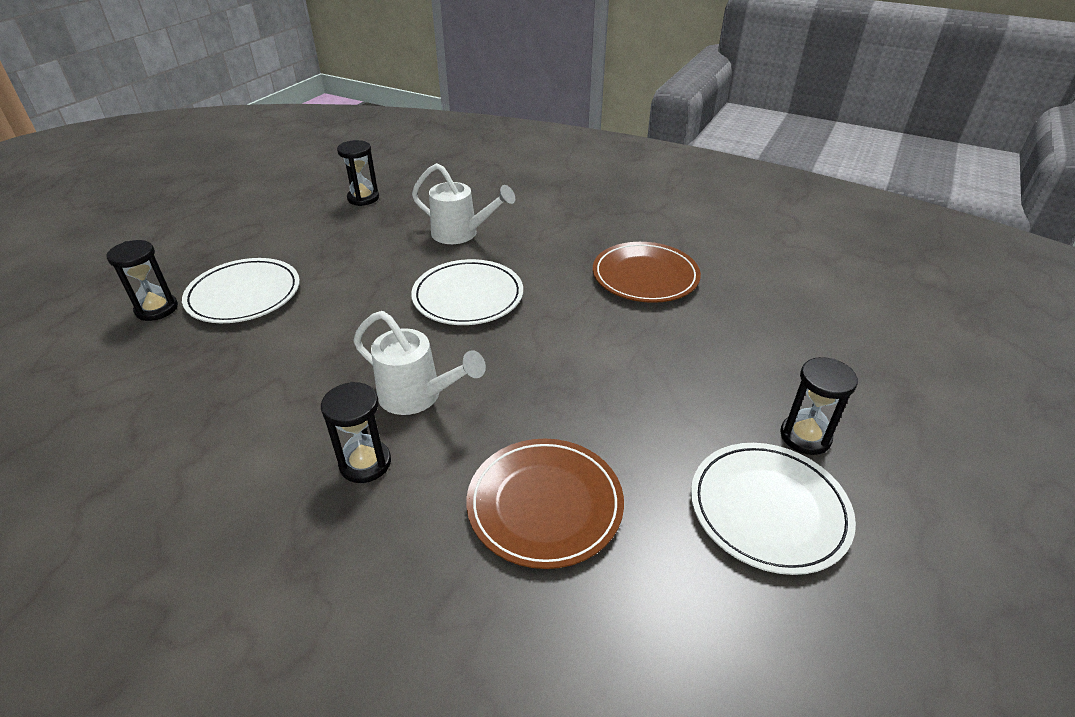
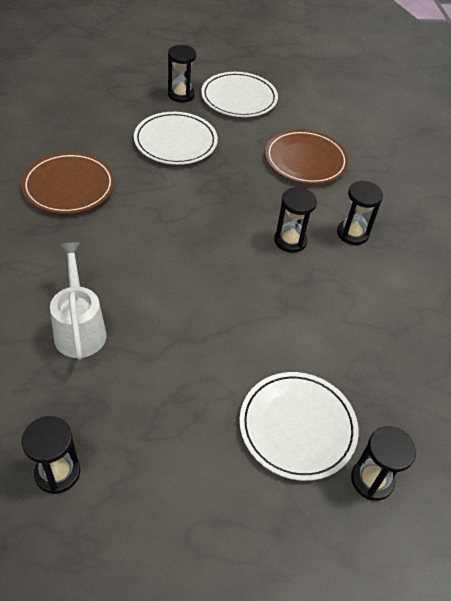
camera: 130 degrees left, 10 degrees up
(417, 396) = (290, 241): white watering can -> black hourglass
(468, 296) = (172, 271): white plate -> white plate (175, 142)

